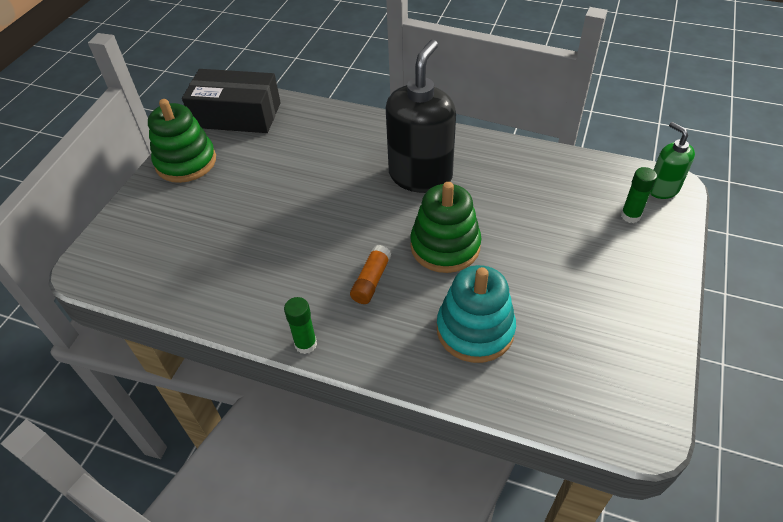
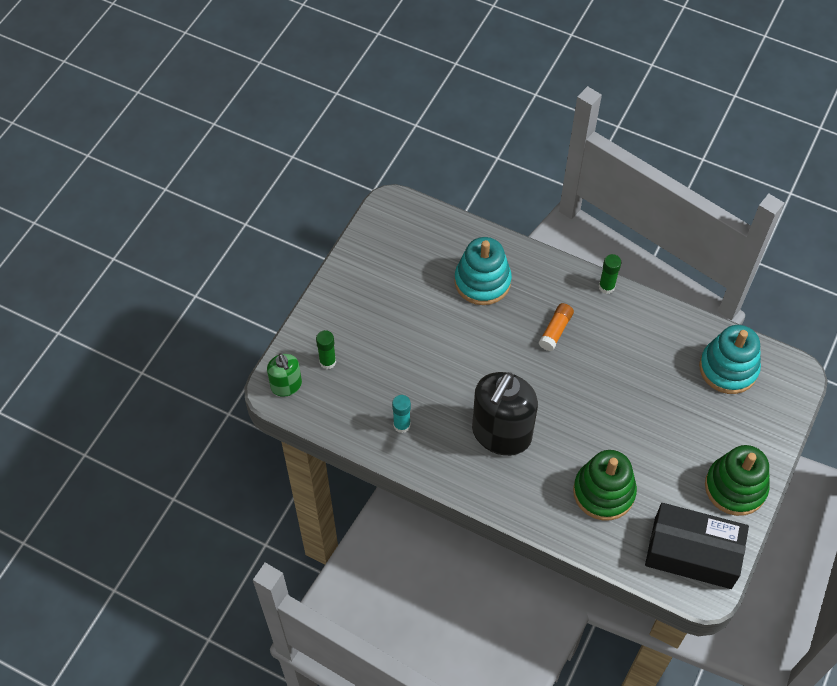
camera: 175 degrees left, 10 degrees up
(164, 265) = (728, 368): none -> turquoise stacking toy
(445, 246) = (491, 354): green stacking toy -> green stacking toy (603, 492)
(525, 171) = (402, 425): none -> turquoise glue stick

